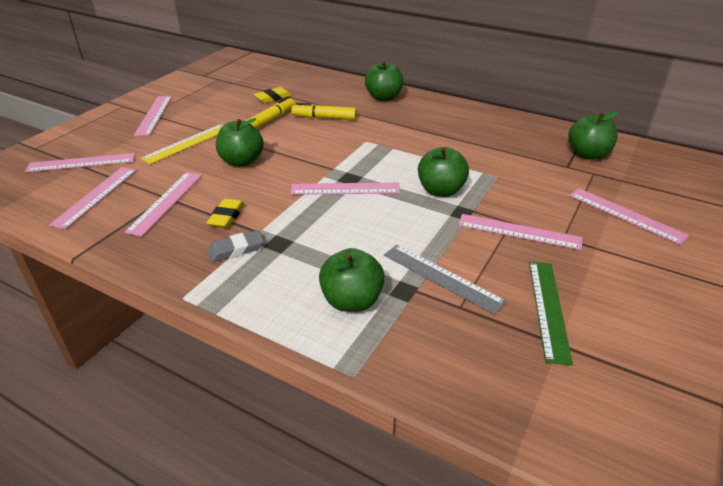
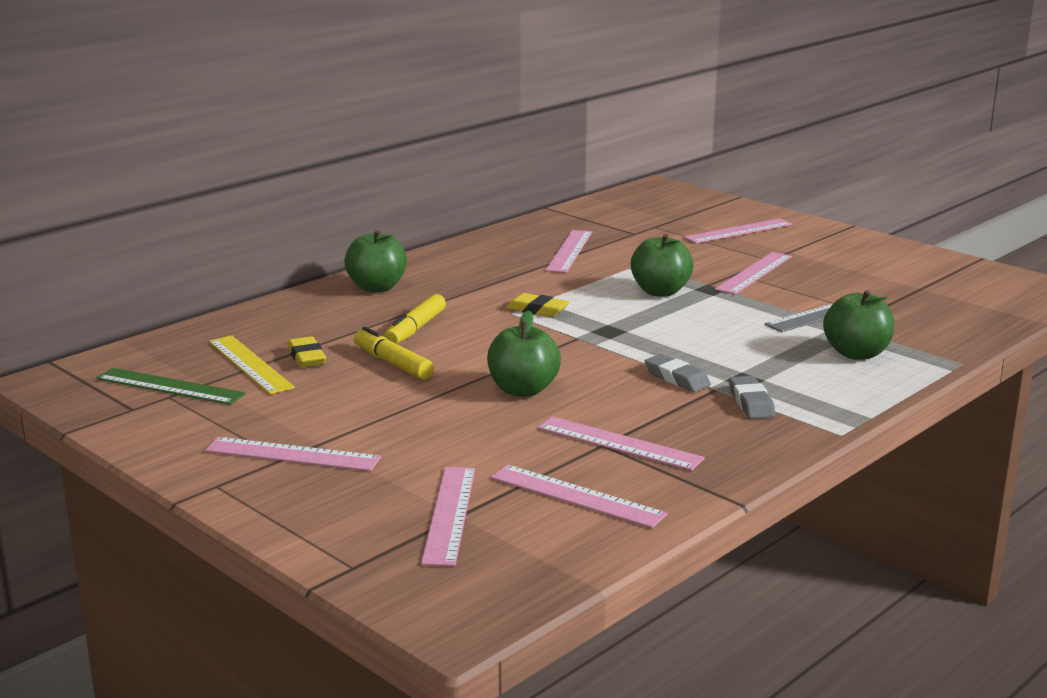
camera: 75 degrees left, 15 degrees down
(187, 143) = (434, 427): yellow ruler -> yellow ruler (250, 364)
(226, 217) = (673, 405): yellow eraser -> yellow eraser (537, 310)
(273, 213) = (677, 378): none -> grey eraser
(345, 189) = (633, 336): pink ruler -> pink ruler (569, 251)
(548, 309) = (876, 283): green ruler -> green ruler (170, 386)
(588, 154) = (614, 221): green apple -> none

